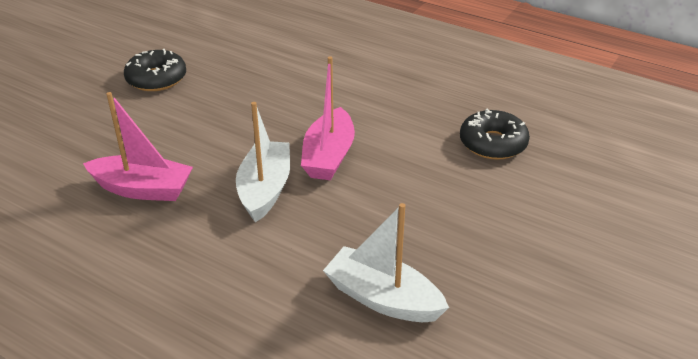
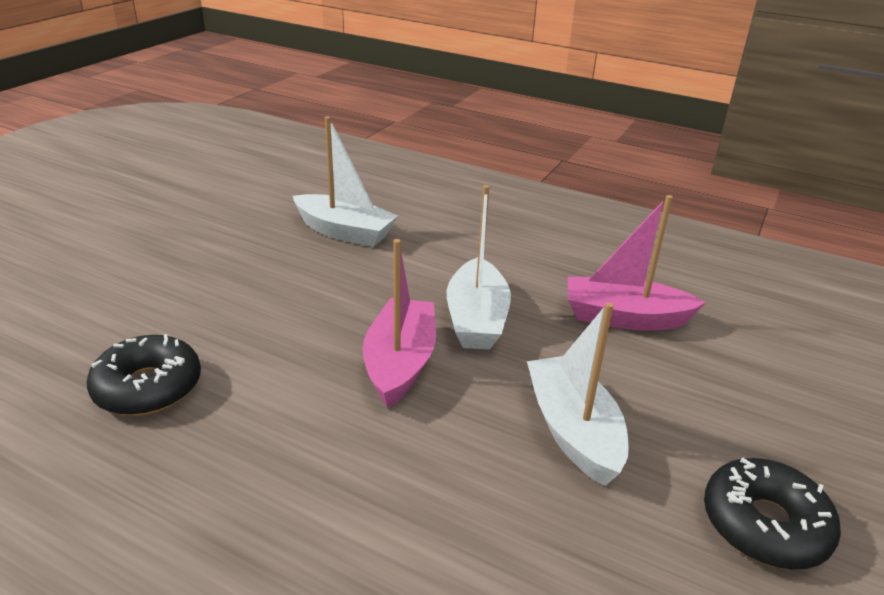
camera: 175 degrees right, 5 degrees down
(228, 116) = (573, 430): none -> white boat

